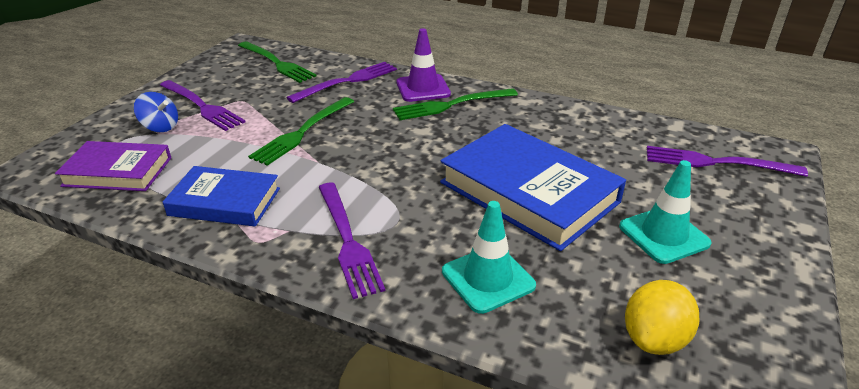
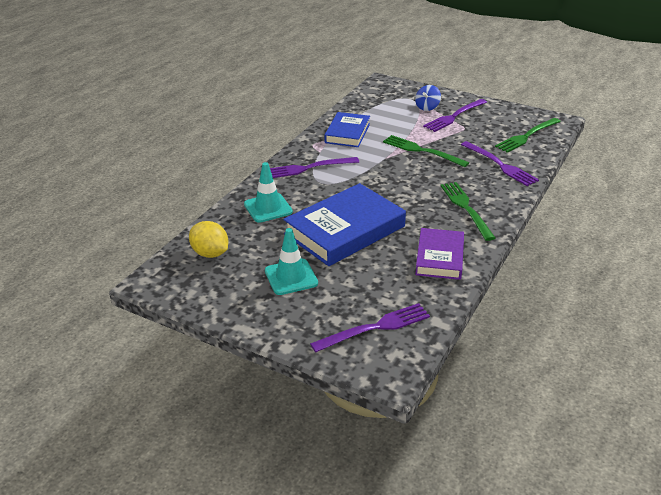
camera: 95 degrees right, 0 degrees up
(118, 171) = (379, 103): purple book -> purple book (440, 257)
(423, 88) = (493, 197): purple traffic cone -> none
(715, 162) = (376, 327): purple fork -> purple fork turned 45 degrees clockwise

